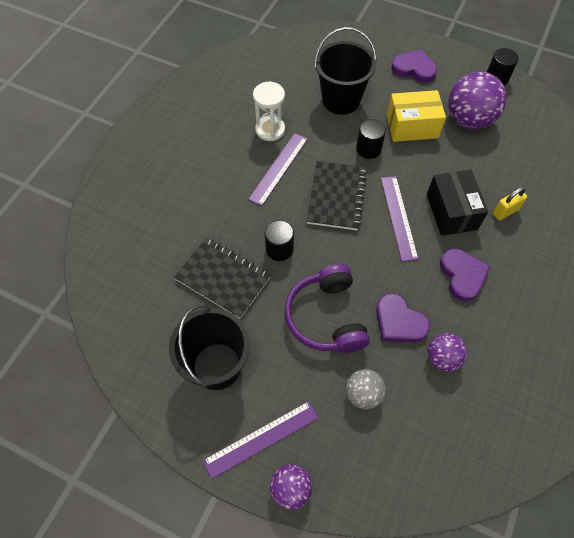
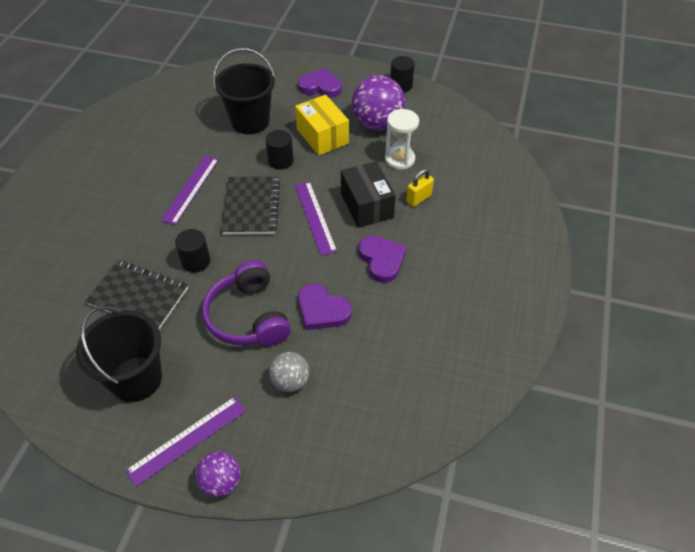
camera: 10 degrees left, 10 degrees down
(270, 130) = (180, 156): white hourglass -> white hourglass (399, 159)
(412, 126) = (322, 136): yellow box -> yellow box turned 75 degrees clockwise
(442, 358) = (368, 336): purple ball -> none

